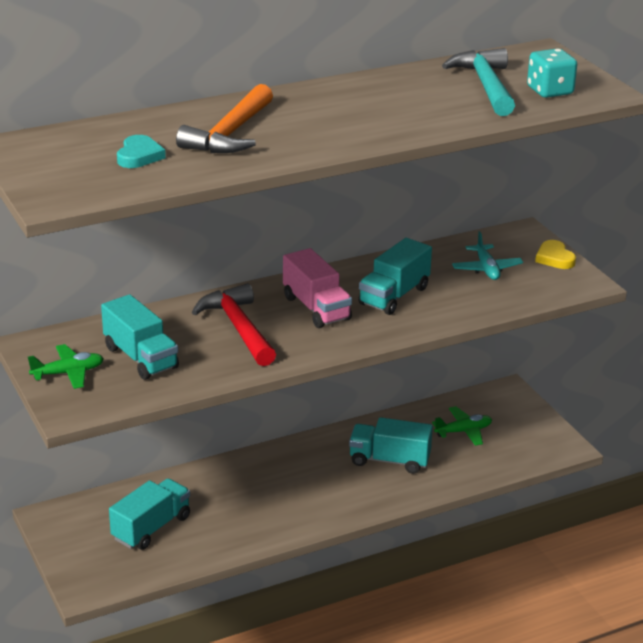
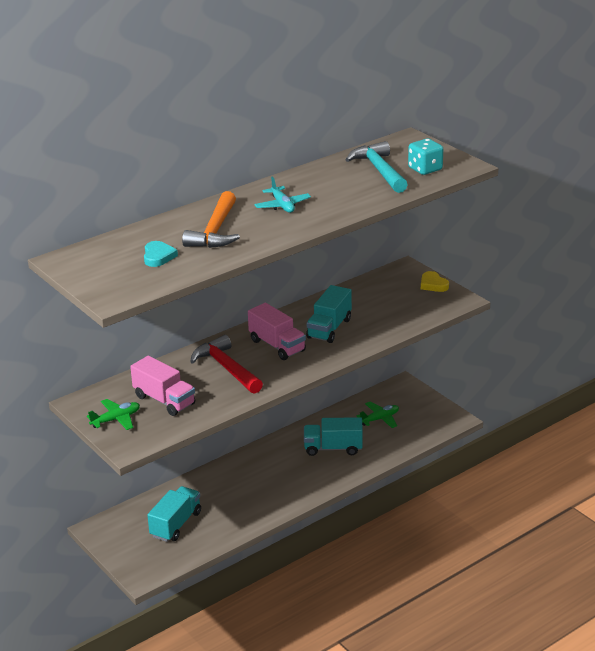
camera: 10 degrees left, 0 degrees up
(141, 358) = (164, 400): turquoise truck -> pink truck
(486, 269) = (388, 299): turquoise plane -> turquoise plane (282, 205)

